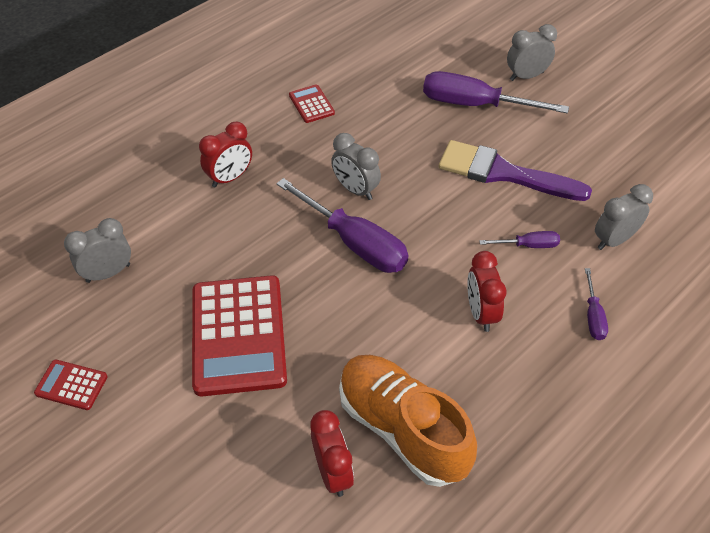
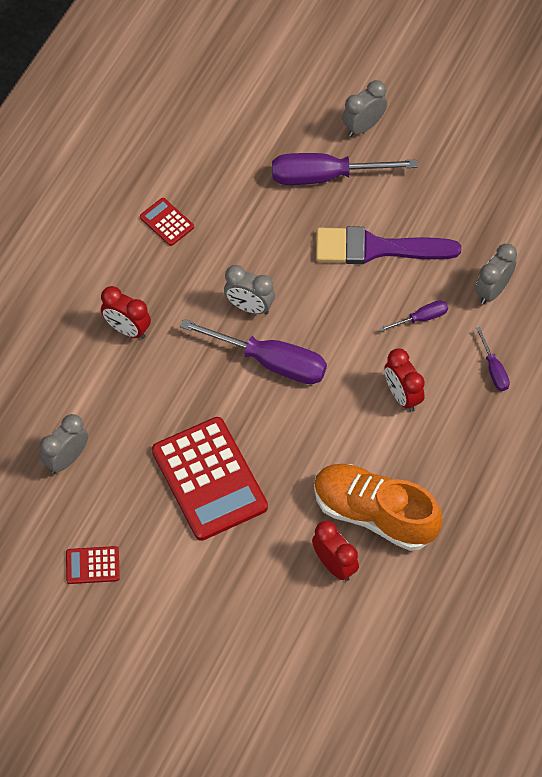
camera: 20 degrees left, 10 degrees up
(230, 178) = (127, 329): red clock -> red clock turned 90 degrees clockwise

